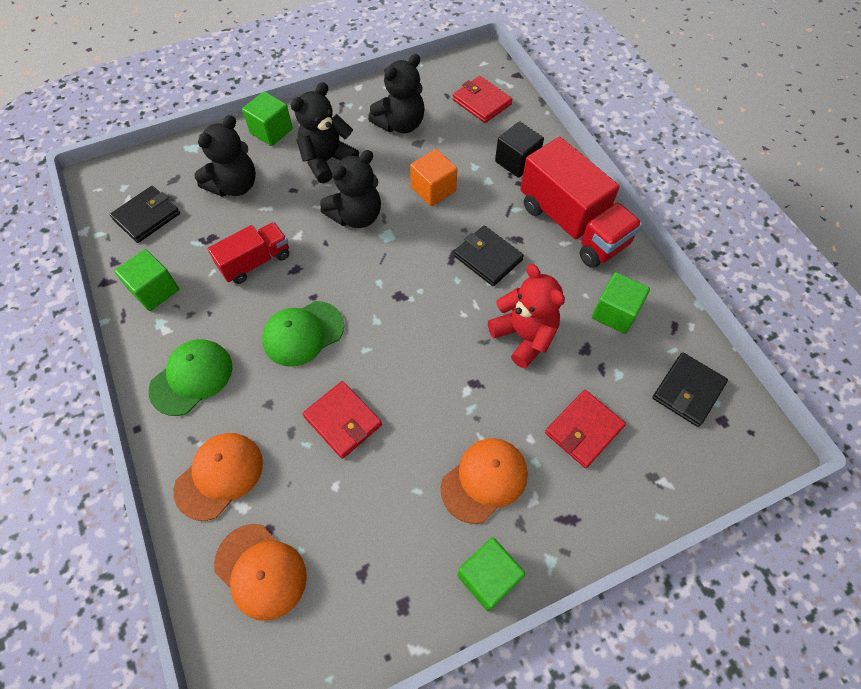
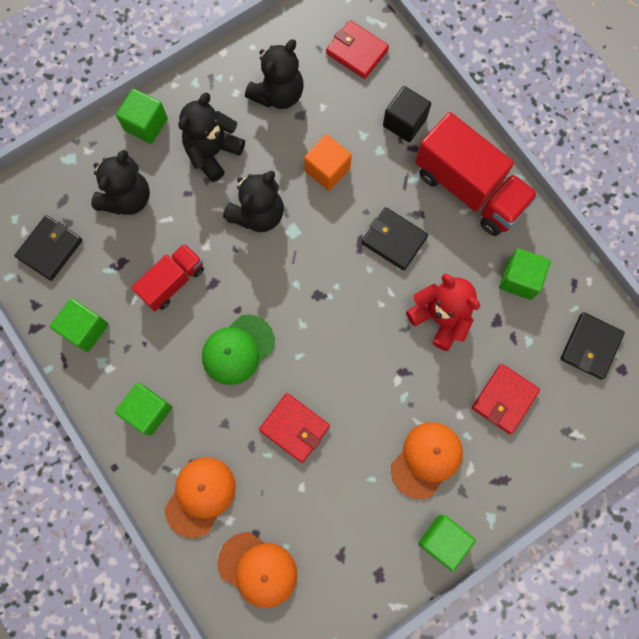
camera: 10 degrees left, 15 degrees up
(191, 378) = (148, 411): green cap -> green cube

